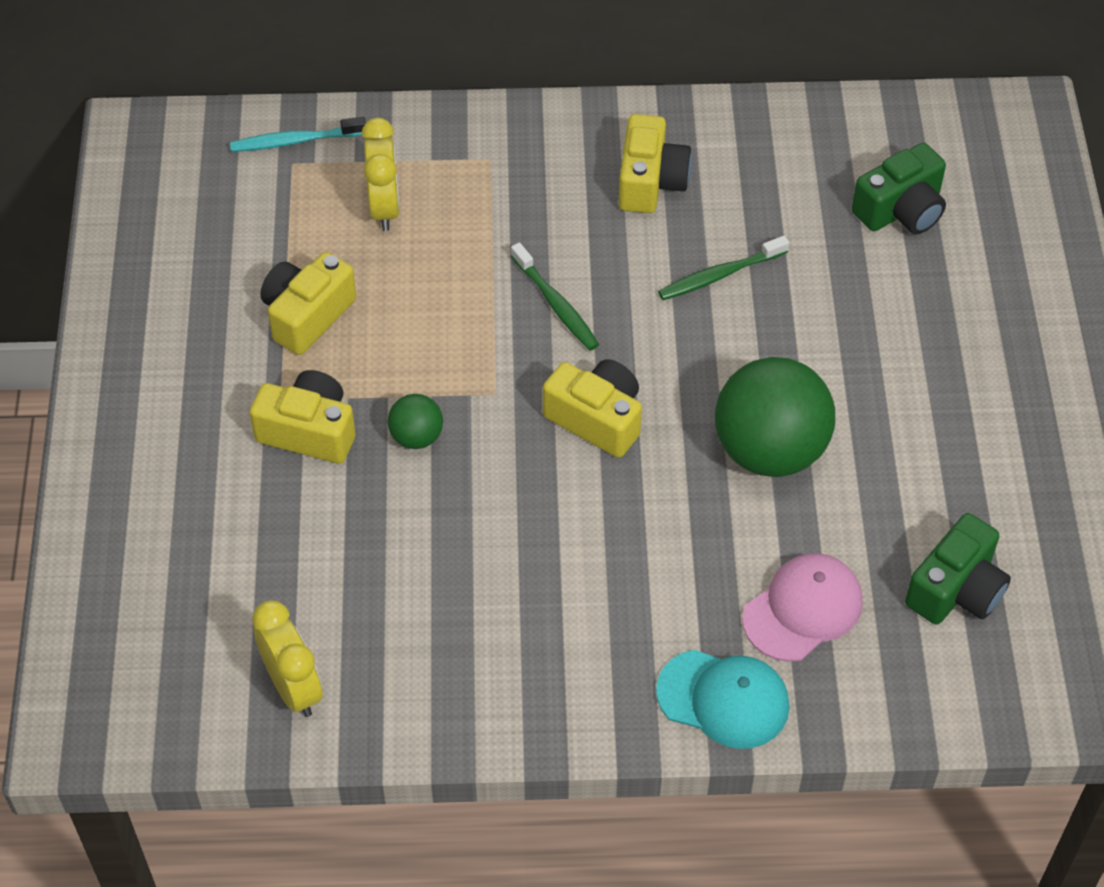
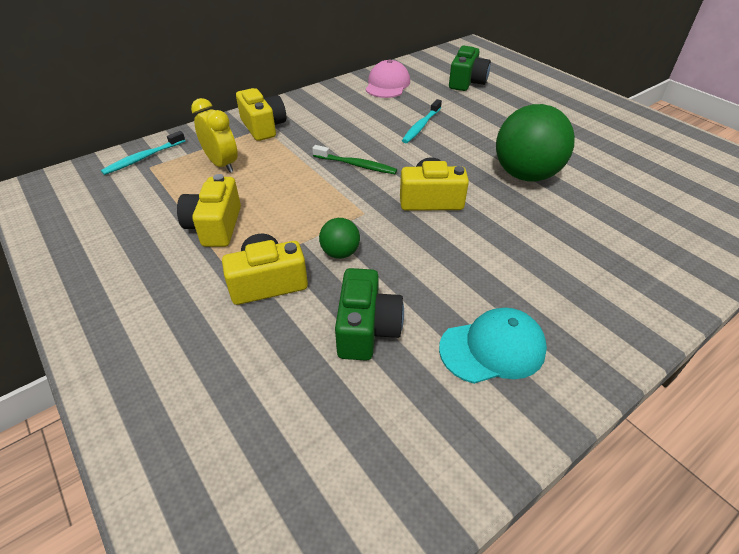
camera: 35 degrees left, 10 degrees down
(293, 687) = (406, 457): yellow clock -> none
(650, 182) = (352, 109): yellow camera -> yellow camera (263, 127)
(720, 275) = (421, 126): green toothbrush -> turquoise toothbrush
(723, 699) = (657, 291): turquoise cap -> turquoise cap (492, 348)
(803, 609) = (630, 229): pink cap -> pink cap (387, 84)
(956, 589) = (674, 187): green camera -> green camera (367, 329)

